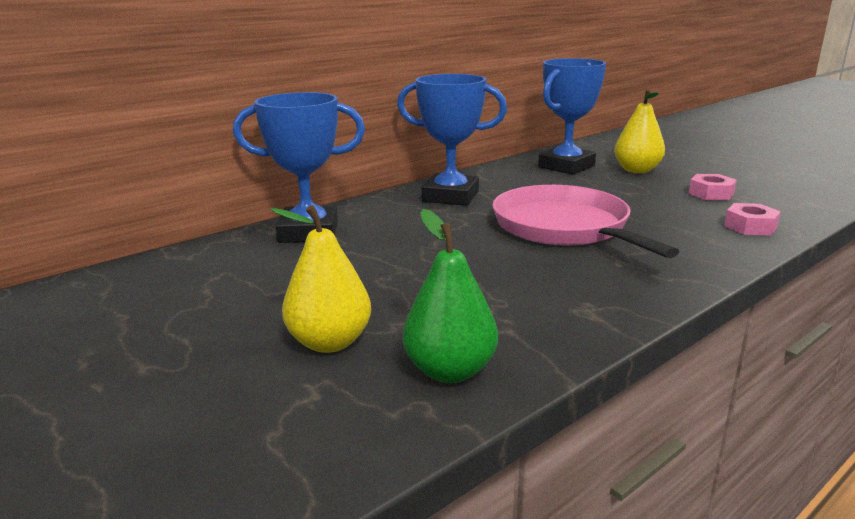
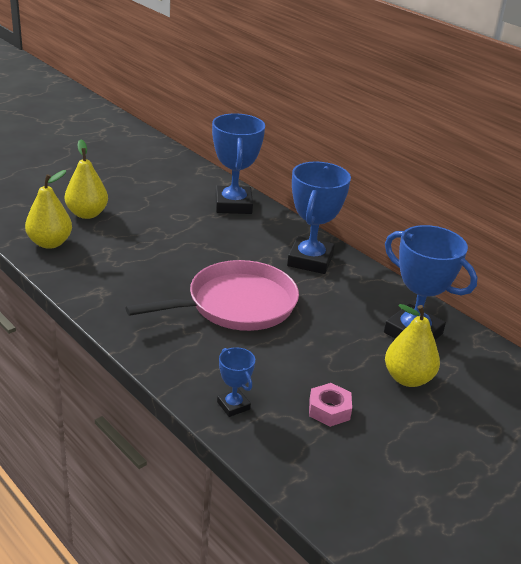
camera: 85 degrees right, 10 degrees up
(450, 371) = (50, 243): green pear -> yellow pear
(750, 226) = (233, 405): pink nut -> blue trophy

